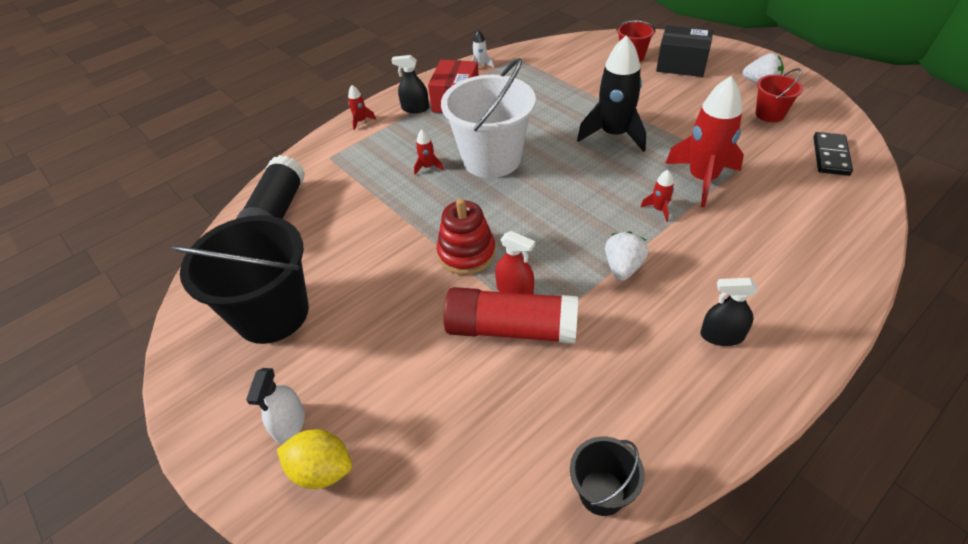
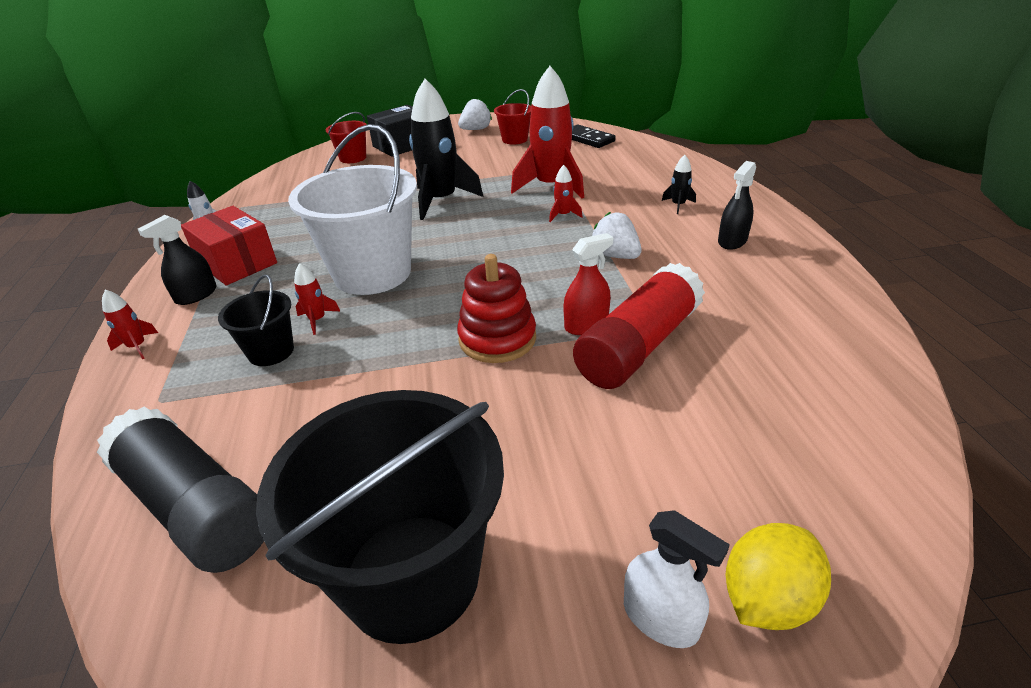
camera: 60 degrees left, 10 degrees down
(602, 492) = (878, 361): black bucket -> black bucket (271, 351)
(755, 274) = (678, 205): none -> black rocket

